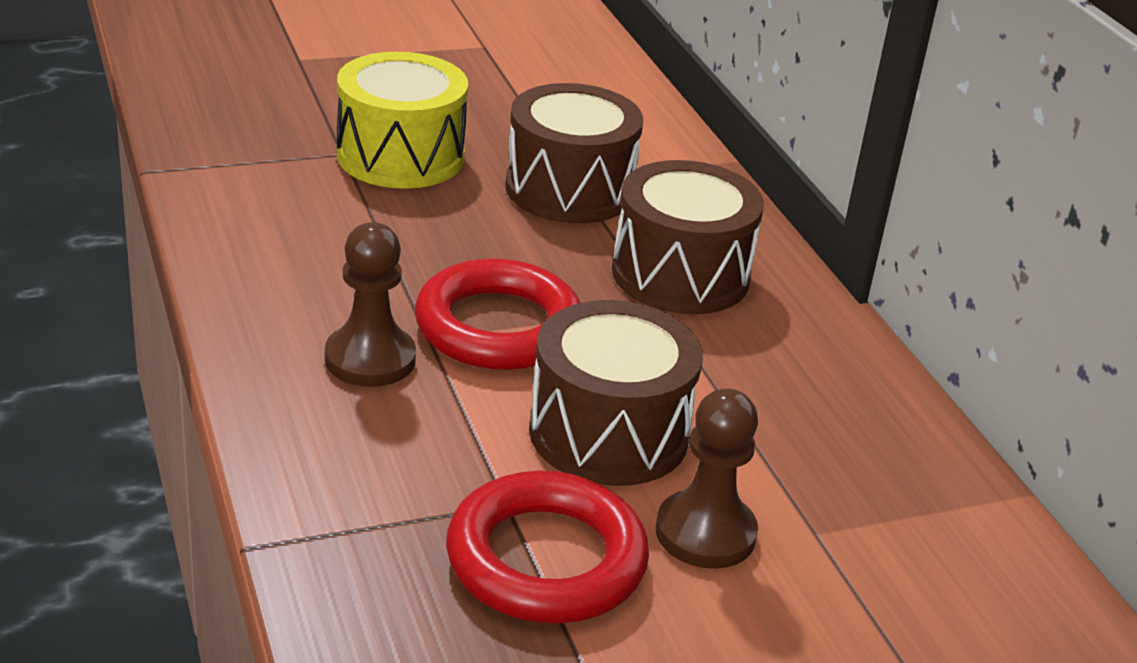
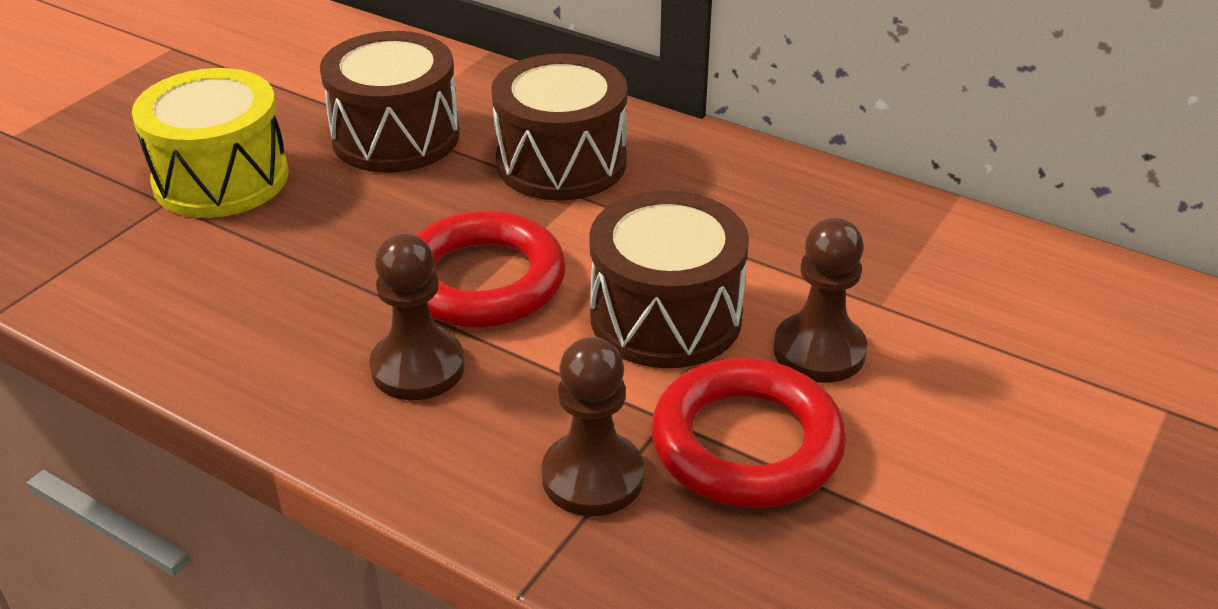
camera: 35 degrees left, 5 degrees up
(395, 507) = (593, 477): none -> brown pawn

